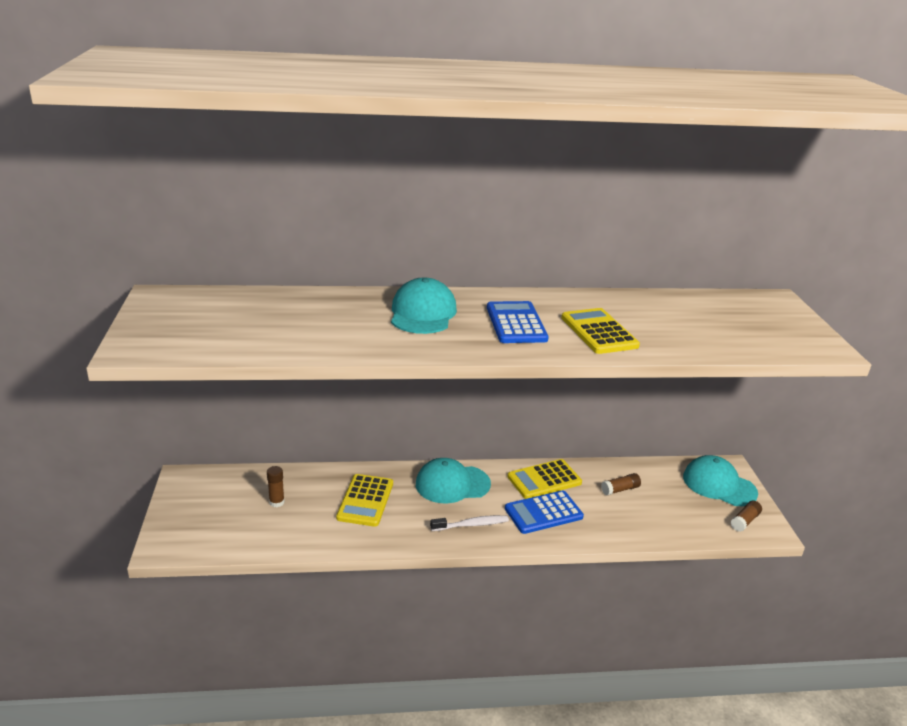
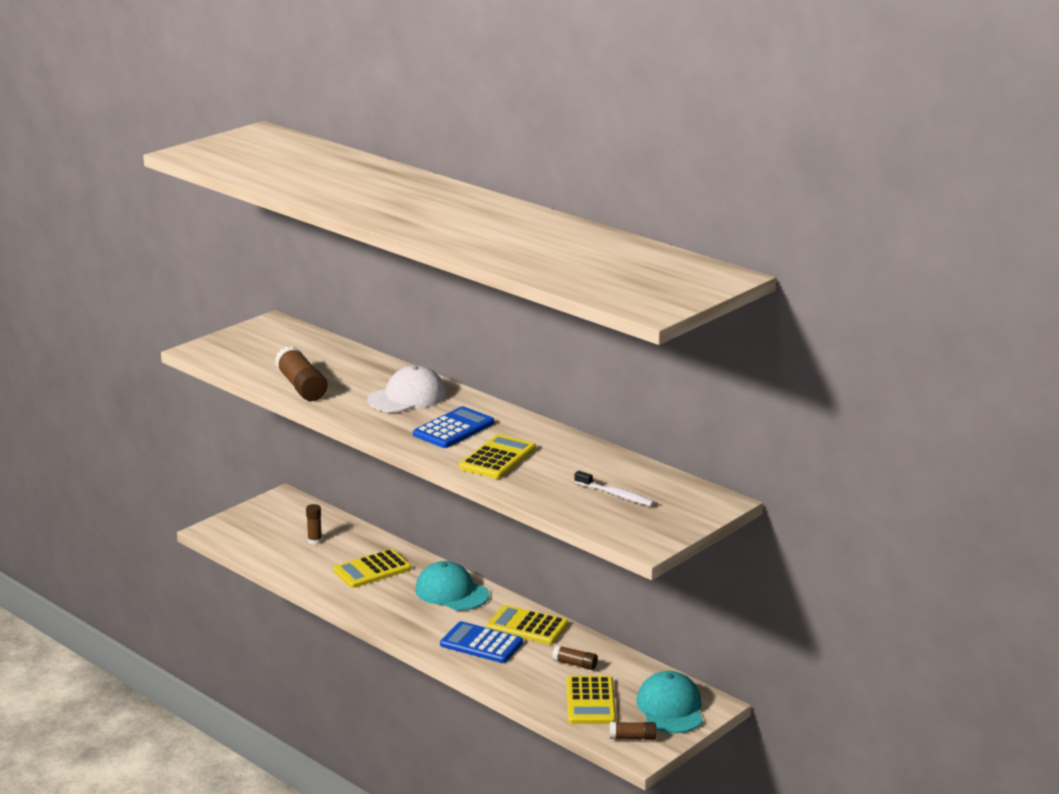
camera: 50 degrees right, 5 degrees down
(315, 341) = (301, 386): none -> brown glue stick
(423, 313) = (407, 397): turquoise cap -> white cap
(472, 525) = (415, 621): white toothbrush -> white toothbrush (616, 495)
(678, 511) = (590, 701): none -> yellow calculator

